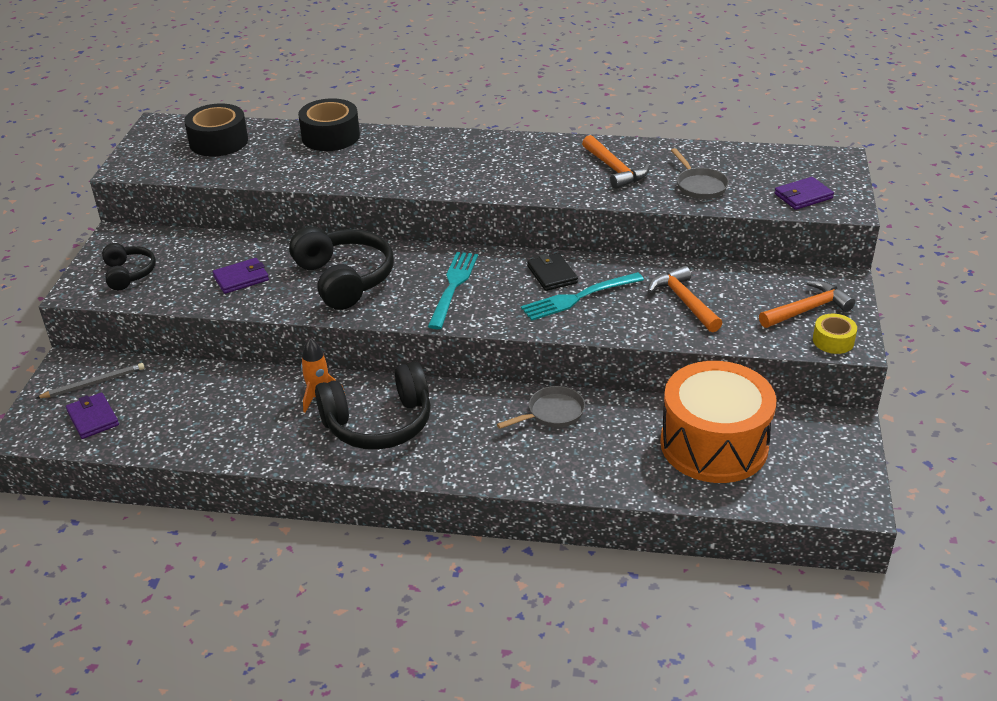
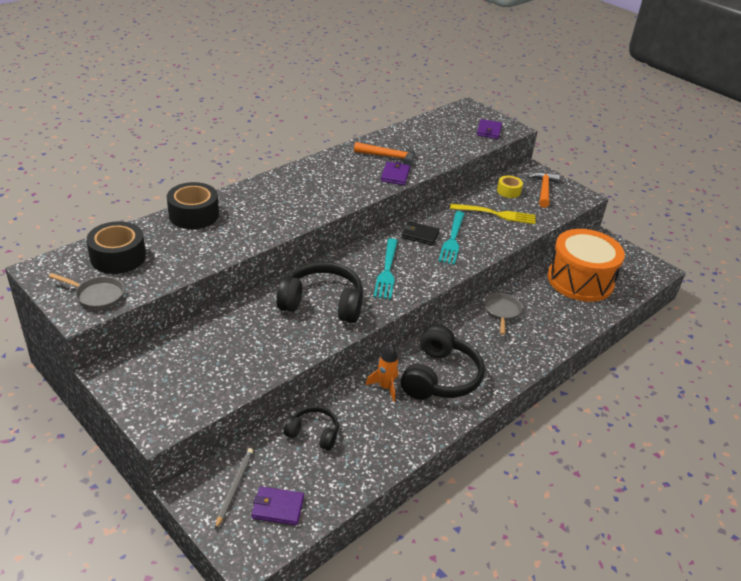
camera: 55 degrees left, 0 degrees up
(128, 274) = (174, 391): black headphones -> black headphones (313, 433)
(241, 278) = (259, 343): purple wallet -> purple wallet (395, 175)
(453, 287) = (387, 271): turquoise fork -> turquoise fork turned 135 degrees counterclockwise
(684, 301) = (496, 214): orange hammer -> yellow fork
(699, 186) = (441, 146): grey pan -> grey pan (97, 295)
(833, 341) = (575, 198): yellow tape -> yellow tape (508, 191)

